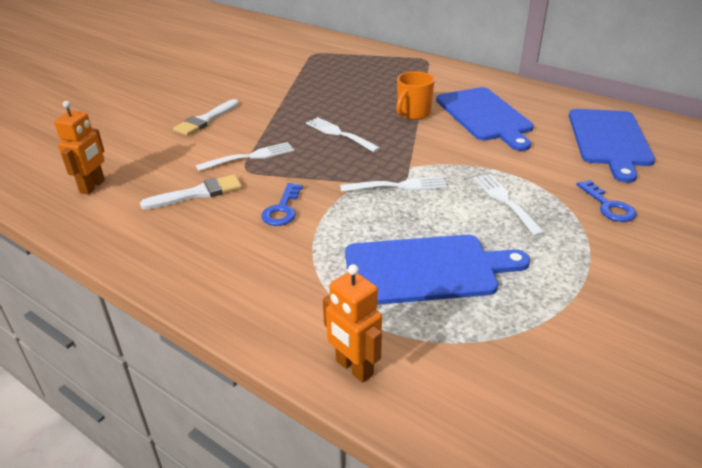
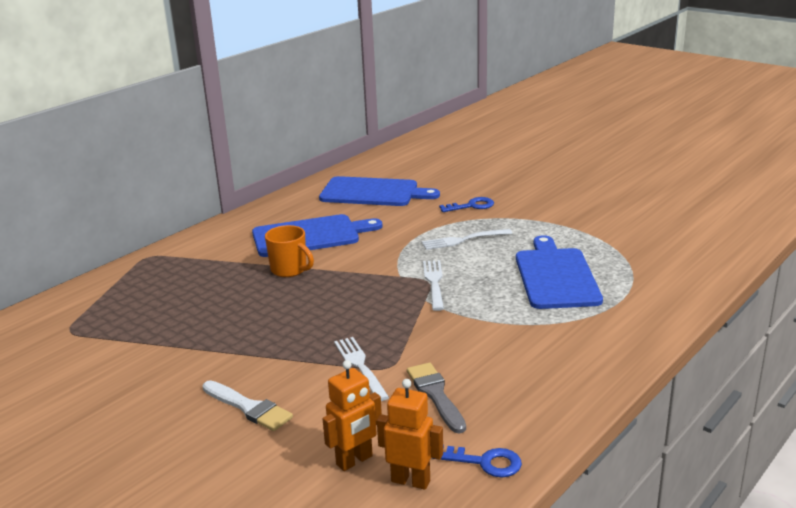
camera: 85 degrees left, 10 degrees down
(198, 193) = (435, 395): white brush -> grey brush
(282, 209) = (470, 341): blue key -> blue key (484, 462)
(340, 134) = (322, 311): white fork -> none
(354, 368) = (667, 305): orange robot -> orange robot (354, 461)

